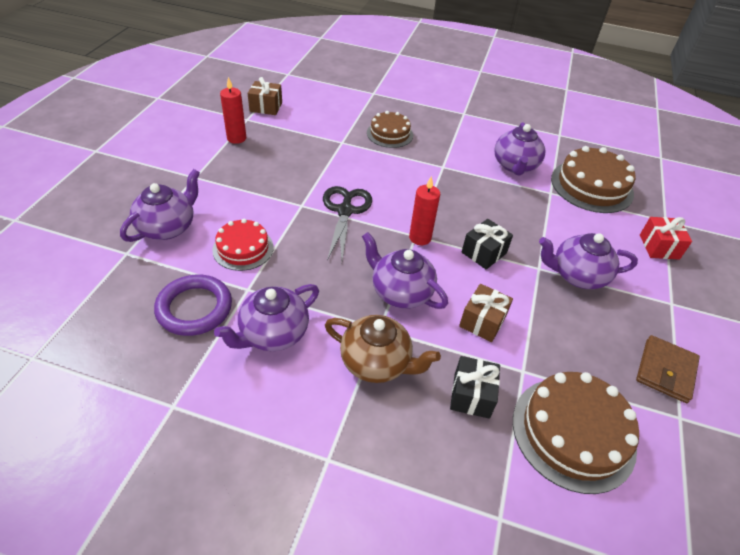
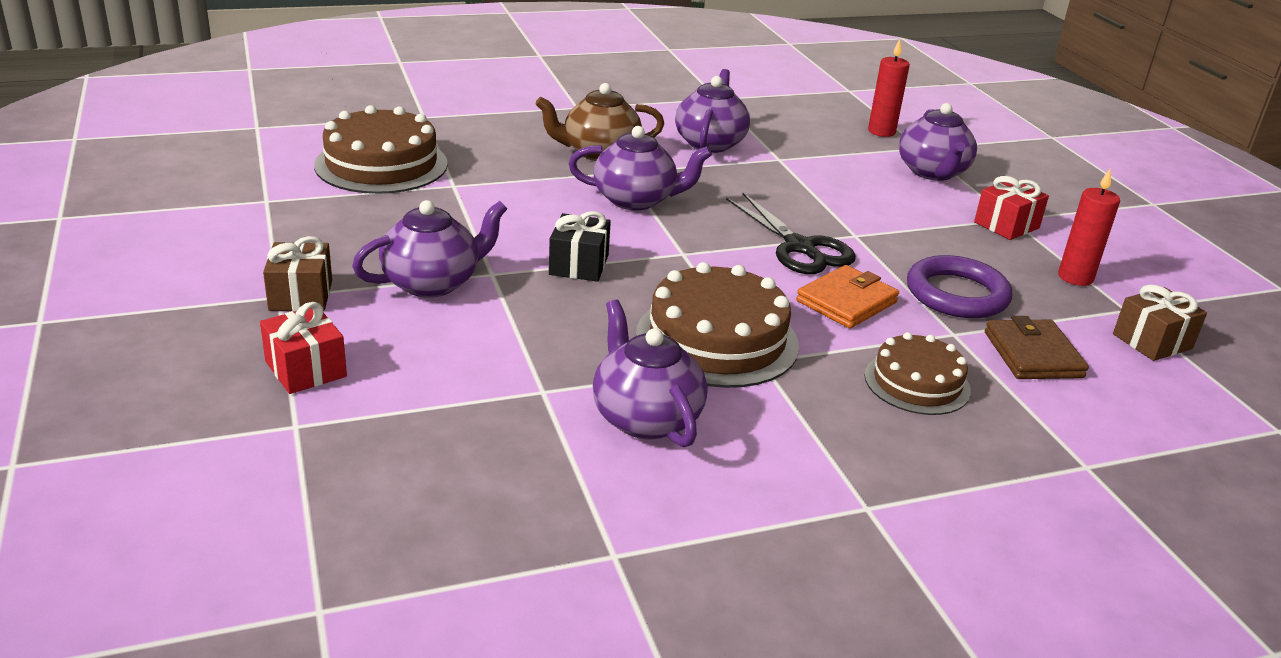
camera: 145 degrees right, 15 degrees down
(194, 308) = (797, 137): purple ring -> purple ring (957, 294)
(207, 174) = (1006, 225): none -> red gift
(243, 248) = (837, 181): red cake -> none
(367, 173) = (846, 302): none -> orange wallet
(420, 238) = (675, 252): red candle -> red candle (881, 132)
(471, 395) = (493, 159): black gift -> none
(482, 321) = (524, 205): brown gift -> brown gift (301, 295)
(591, 186) = (471, 439): brown cake -> brown cake (717, 339)
(665, 371) = (285, 228): brown wallet -> brown wallet (1032, 355)

